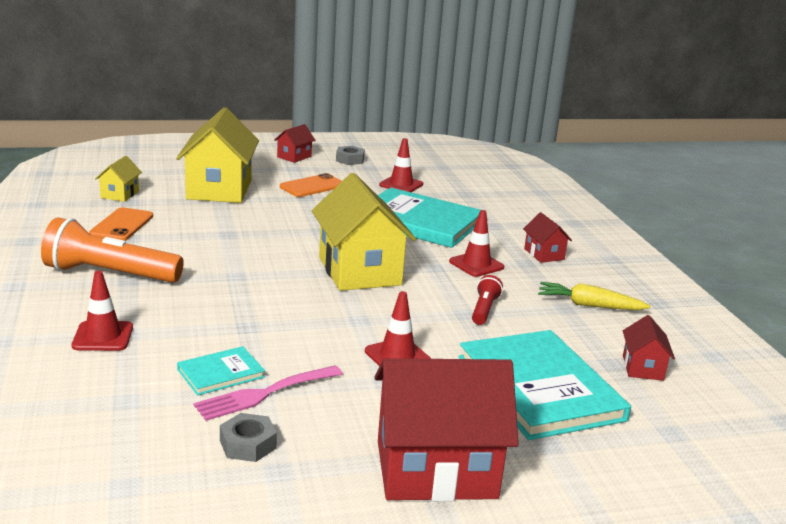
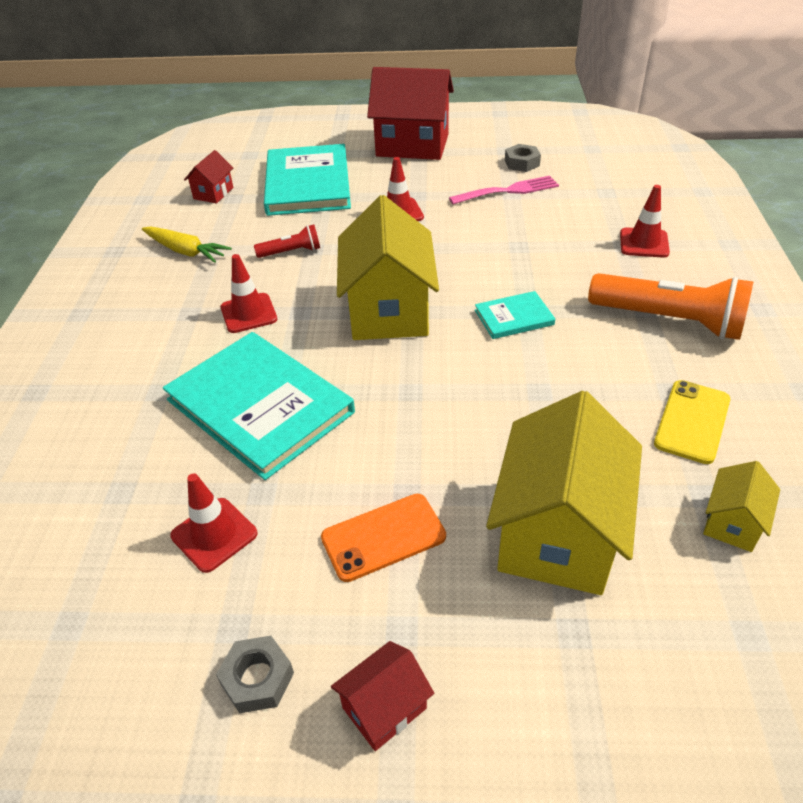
camera: 160 degrees left, 20 degrees up
(122, 225) = (692, 421): orange phone -> yellow phone
(221, 373) = (540, 207): turquoise book -> turquoise book (514, 317)
(484, 310) = (291, 252): red flashlight -> red flashlight turned 135 degrees counterclockwise
(544, 254) = (151, 326): red house -> none

